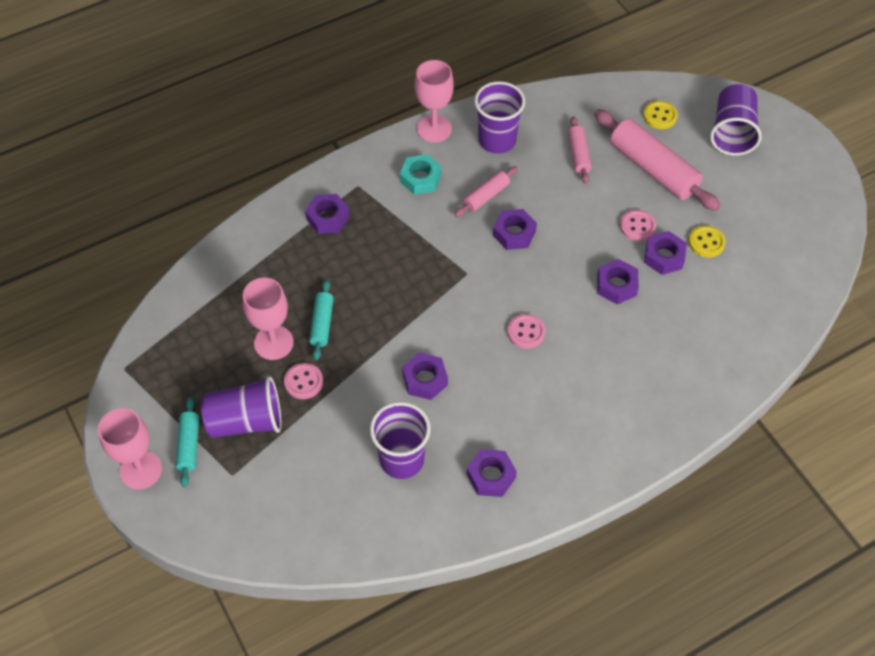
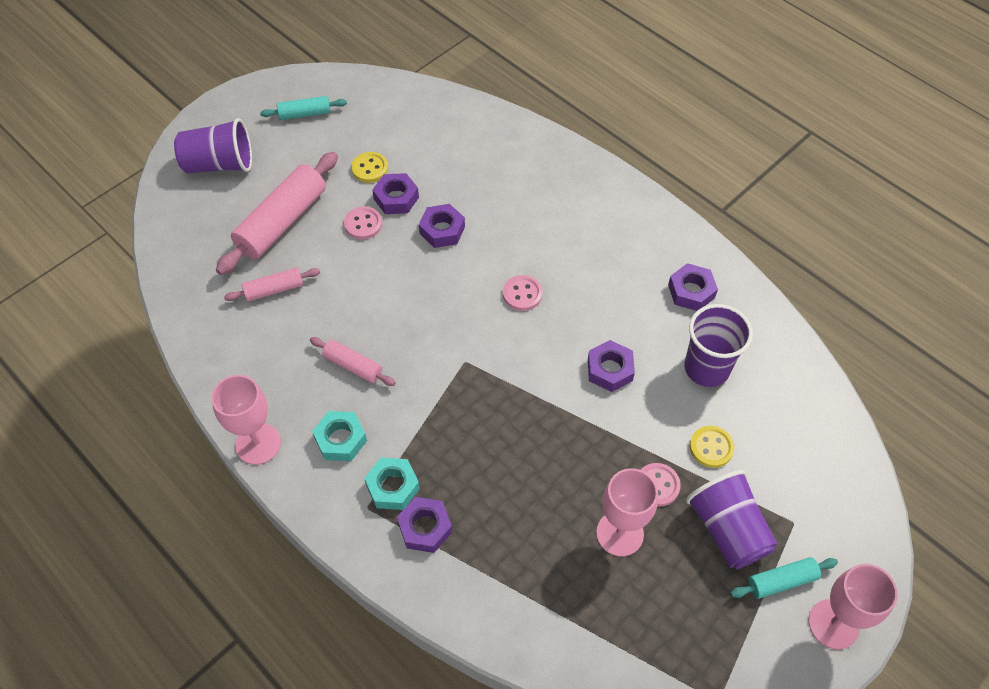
camera: 105 degrees left, 0 degrees up
(322, 324) = (577, 489): turquoise rolling pin -> turquoise rolling pin (305, 114)
(368, 204) = (392, 487): none -> turquoise nut
(497, 140) = (266, 372): purple cup -> none
(514, 233) = (399, 328): purple nut -> none
(660, 116) = (205, 226): yellow button -> yellow button (711, 447)

